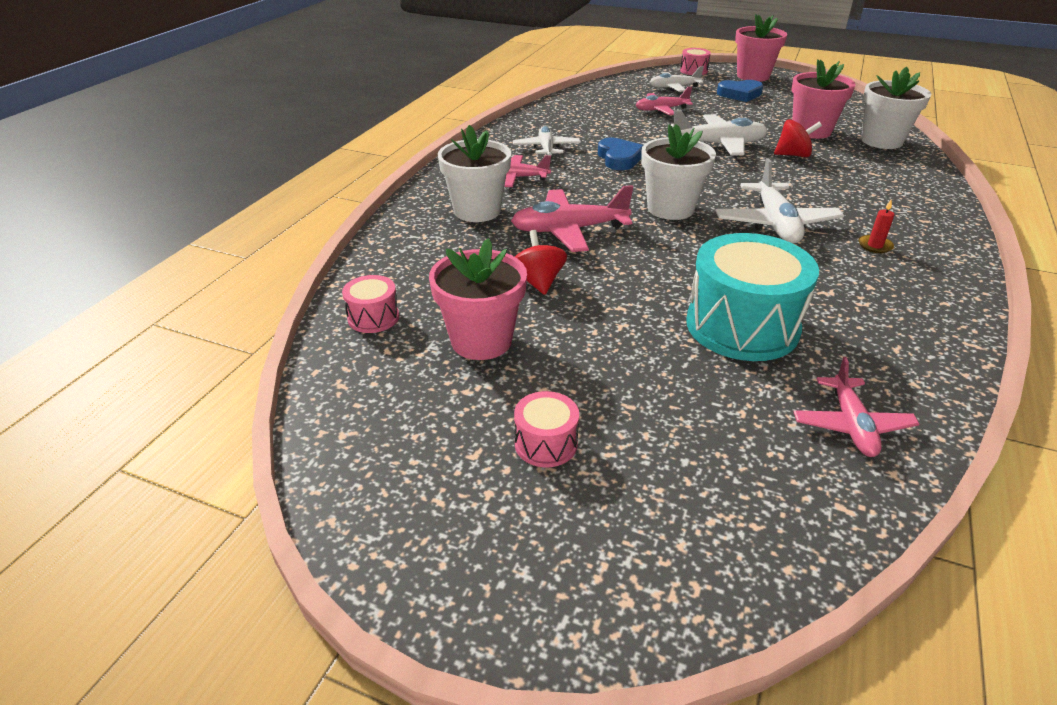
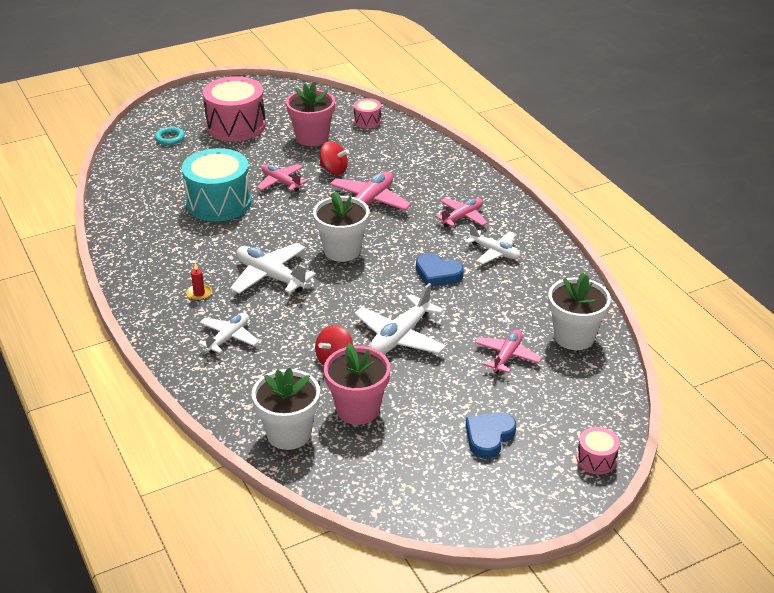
camera: 130 degrees right, 0 degrees up
(477, 211) = (433, 185): white flower pot -> white flower pot (574, 337)
(546, 443) = (236, 126): pink drum -> pink drum, size x2.14
(674, 87) = (557, 405): white plane -> white plane (228, 337)
(693, 502) = (170, 138): none -> turquoise ring
(753, 76) = (530, 494): pink flower pot -> none
(851, 425) = (137, 188): pink plane -> pink plane (281, 182)

